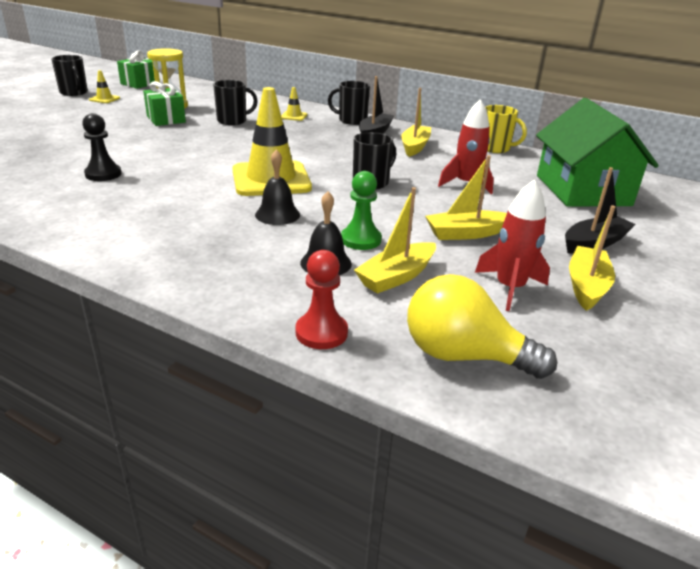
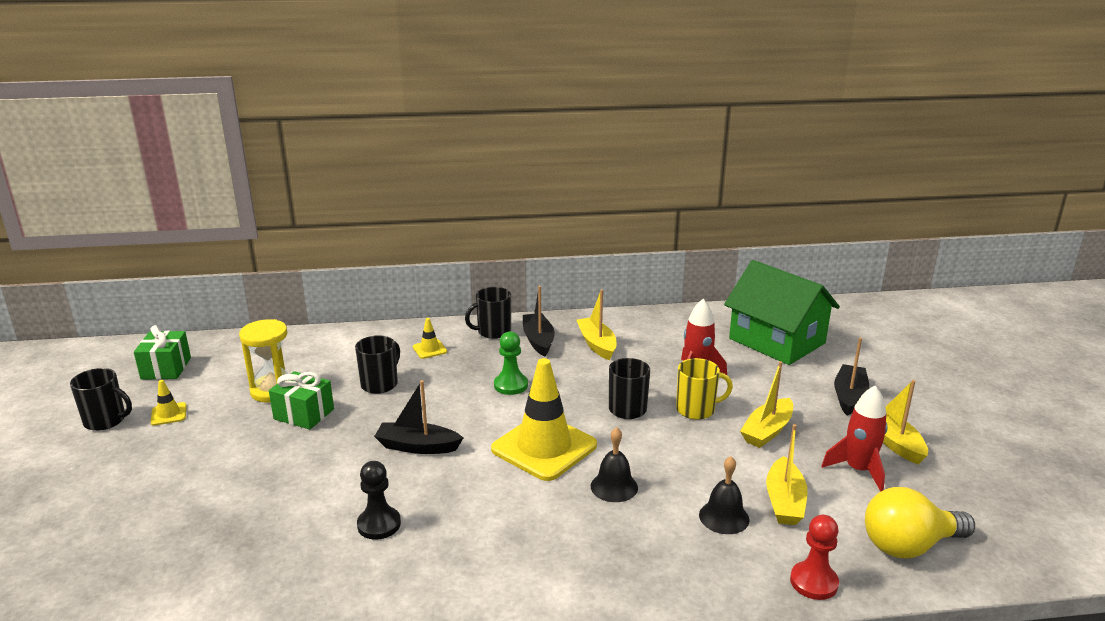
camera: 35 degrees left, 5 degrees down
(196, 152) = (417, 446): none -> black boat
(361, 240) = (711, 478): green pawn -> green pawn (511, 385)
(495, 148) = (659, 317): yellow mug -> yellow mug (696, 409)

